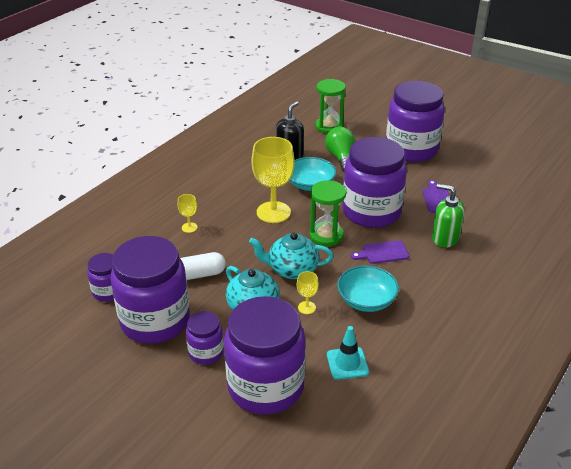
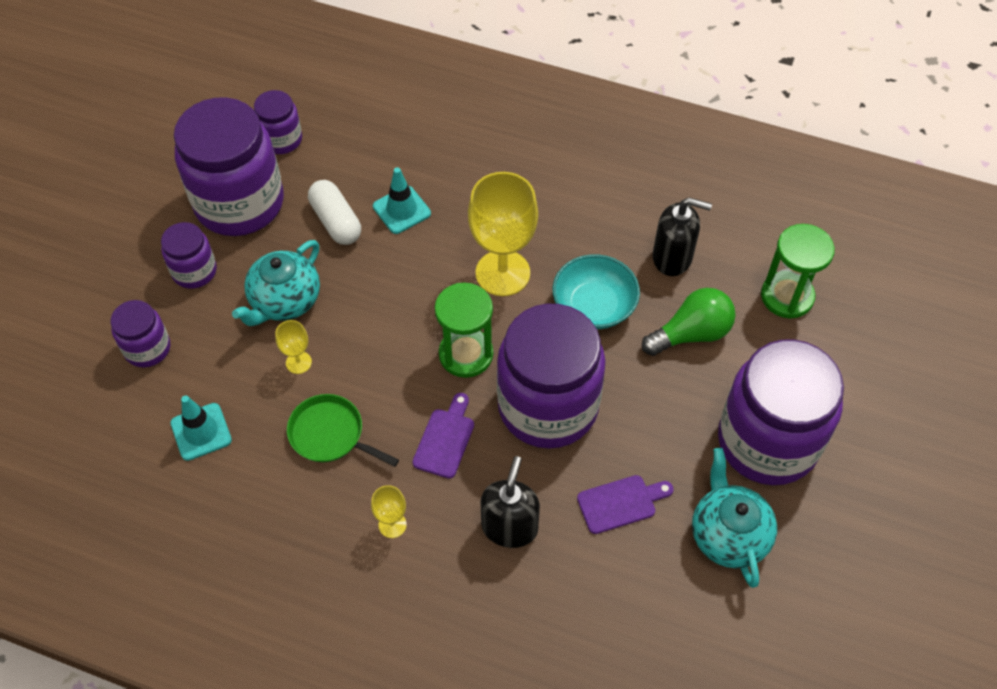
camera: 75 degrees right, 20 degrees up
(189, 227) = (434, 182): yellow goblet -> yellow goblet (392, 525)
(204, 244) = (401, 210): none -> turquoise traffic cone
(265, 386) = (147, 348): purple jar -> purple jar, size x0.48
(292, 270) = (374, 327): turquoise teapot -> turquoise teapot (728, 535)
(366, 300) = (330, 434): turquoise bowl -> green pan
(383, 253) = (445, 439): purple cutting board -> purple cutting board turned 45 degrees clockwise
(444, 238) = (509, 527): green soap dispenser -> black soap dispenser

